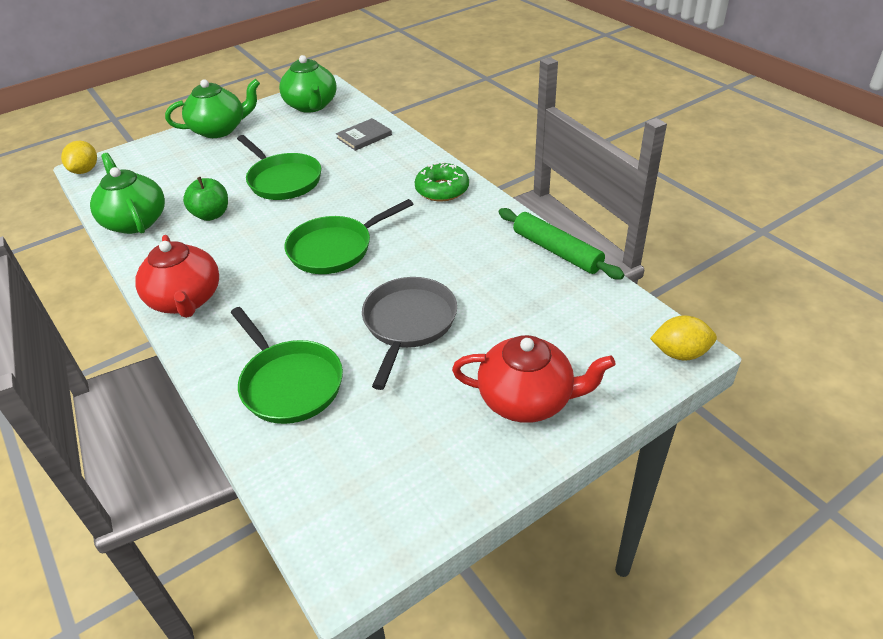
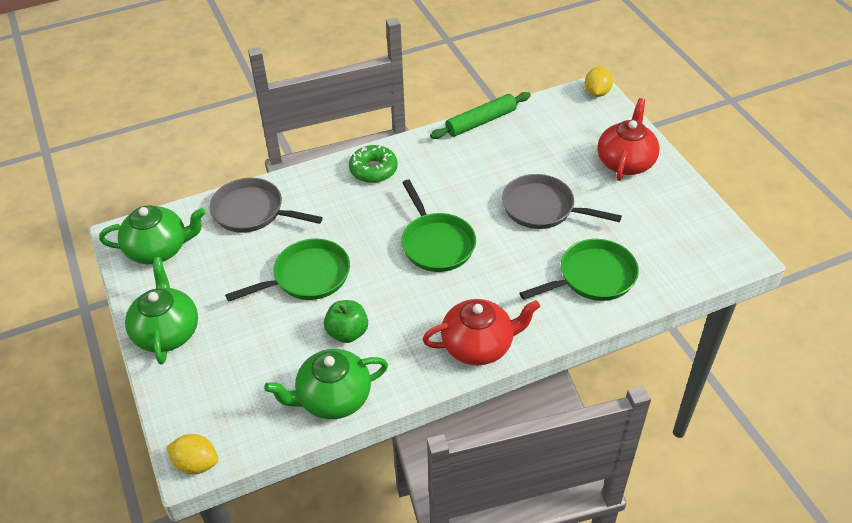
camera: 80 degrees left, 5 degrees up
(364, 136) = (253, 212): grey book -> grey pan

